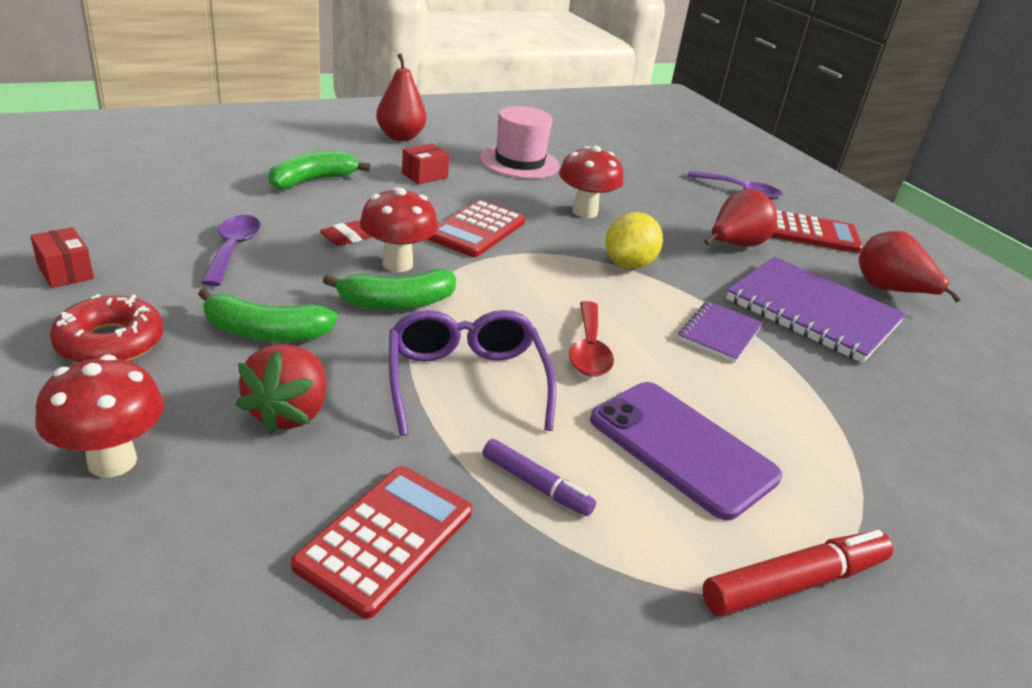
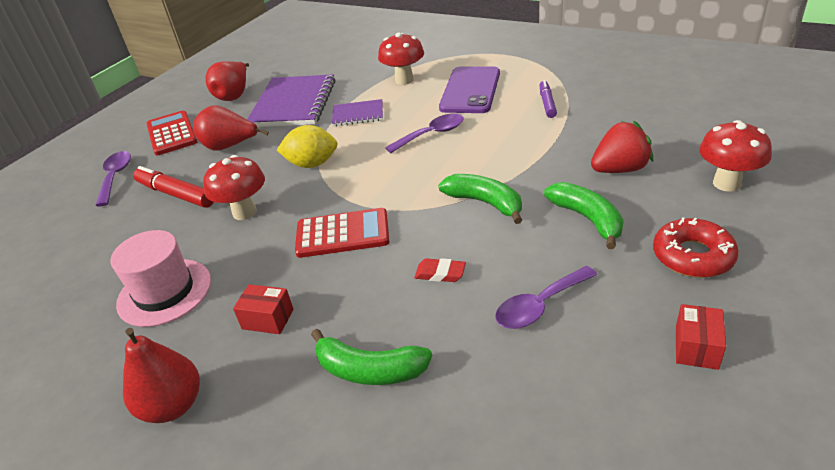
camera: 115 degrees left, 5 degrees up
(386, 538) = (627, 112): red calculator -> none
(397, 264) = (442, 231): red mushroom -> red mushroom (404, 80)
(466, 381) = (514, 147): purple glasses -> none
(589, 350) = (432, 134): red spoon -> purple spoon
(794, 583) = (507, 55): red marker -> red marker (175, 194)

